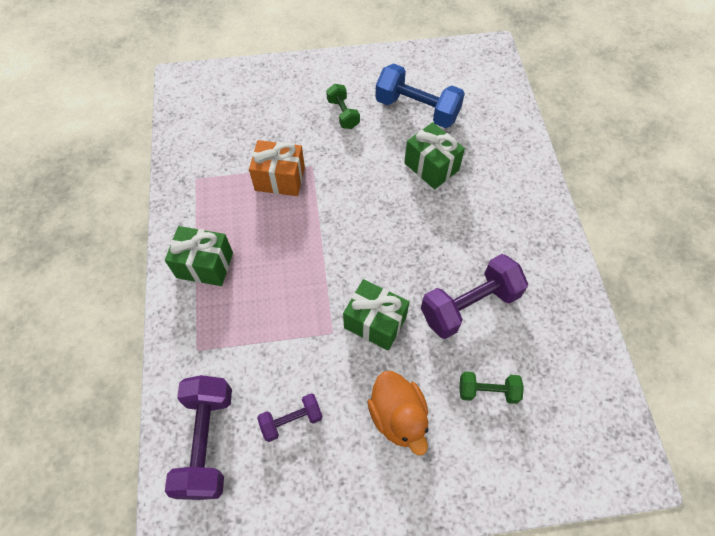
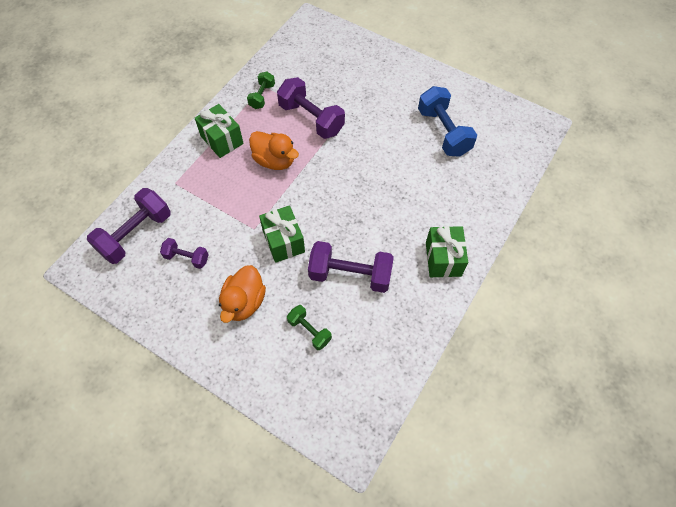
camera: 40 degrees right, 0 degrees up
(280, 179) = (311, 119): orange gift -> purple dumbbell
(284, 247) = (274, 160): none -> orange duck
(343, 114) = (390, 104): green dumbbell -> green dumbbell (262, 96)
(431, 167) = (414, 175): green gift -> green gift (443, 259)

